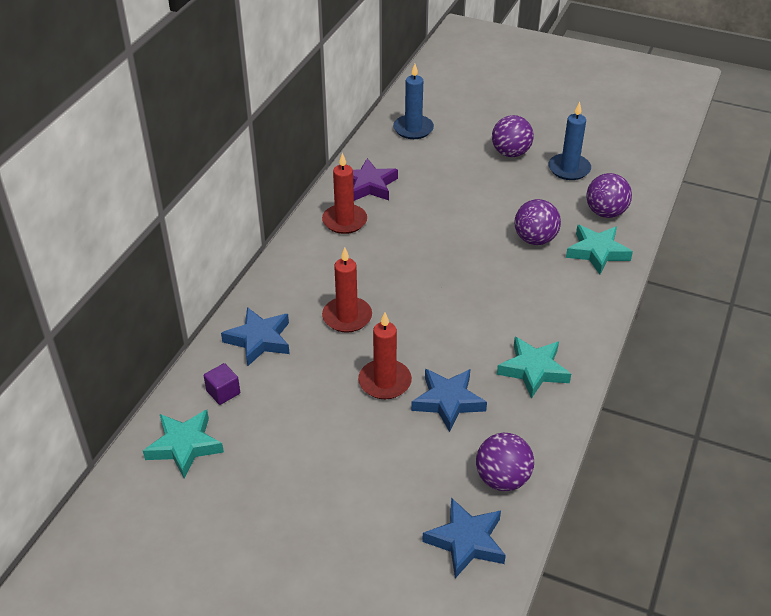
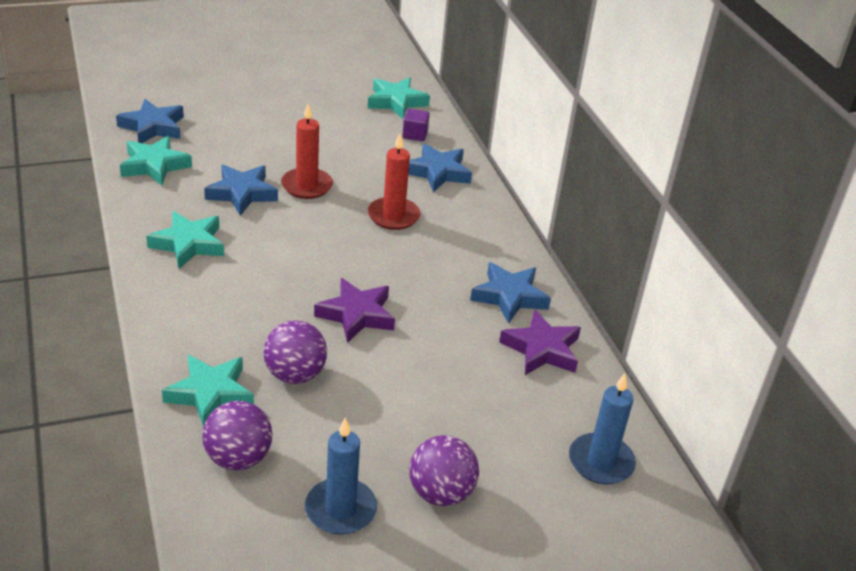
camera: 135 degrees right, 5 degrees down
(344, 221) = (509, 297): red candle -> blue star
(459, 256) = (356, 315): none -> purple star
(502, 479) = (154, 165): purple ball -> turquoise star

